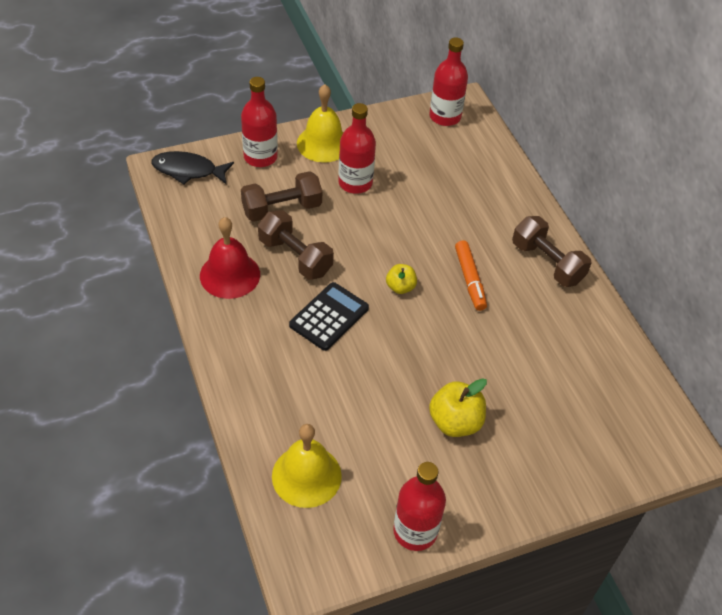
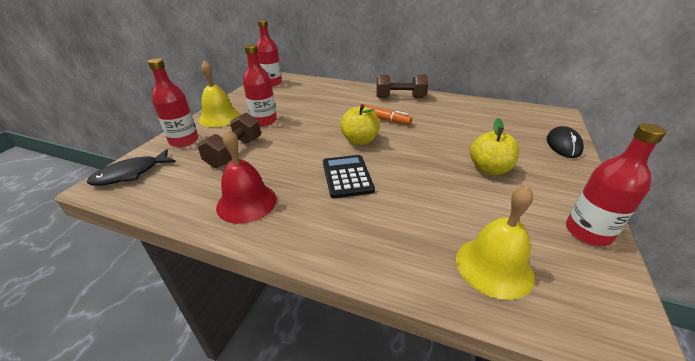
camera: 45 degrees left, 15 degrees down
(295, 257) = (279, 166): brown dumbbell -> none
(400, 287) = (359, 140): yellow apple -> yellow apple, size x1.64
(586, 475) = (563, 145): none -> black mouse

